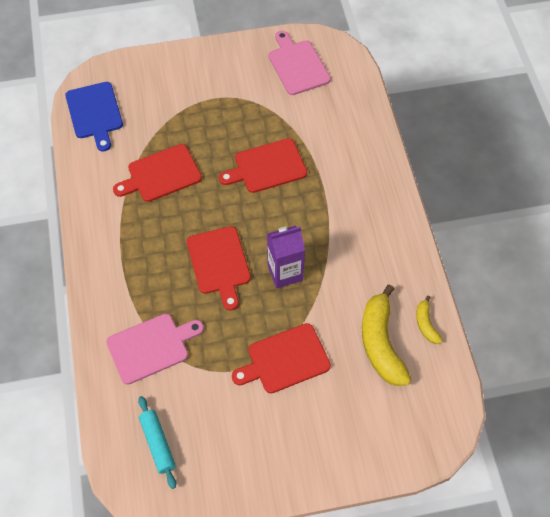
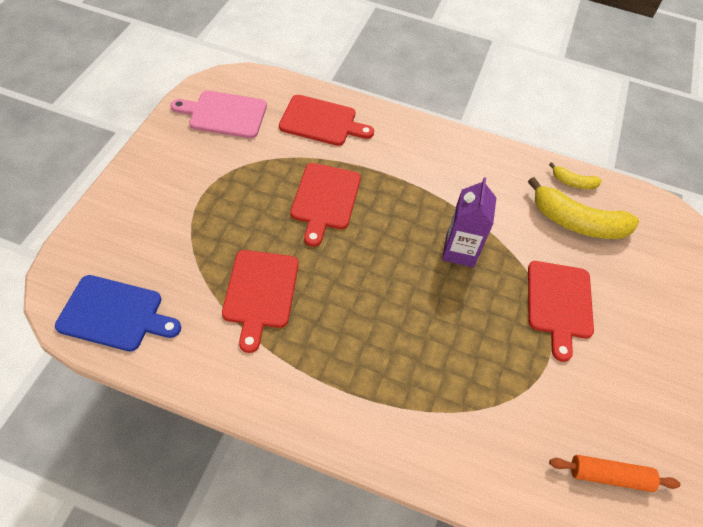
camera: 65 degrees left, 5 degrees down
(151, 347) = (482, 419): pink cutting board -> none
(158, 444) = (609, 476): turquoise rolling pin -> orange rolling pin
(219, 263) = (414, 299): red cutting board -> red cutting board (321, 121)

